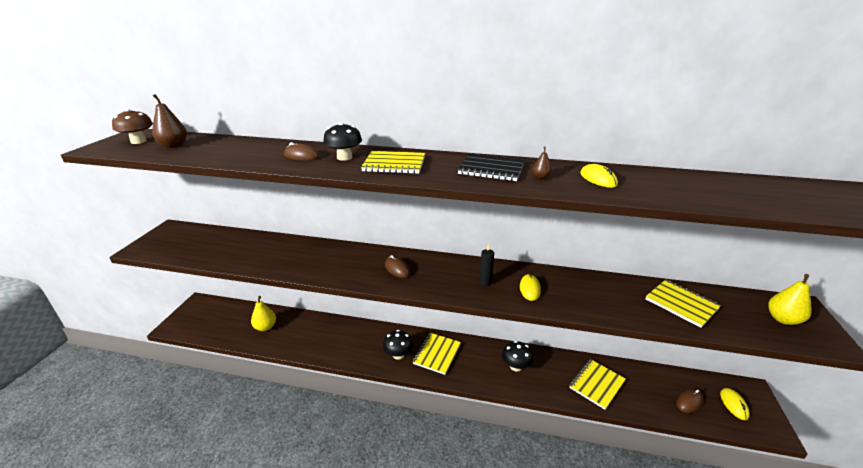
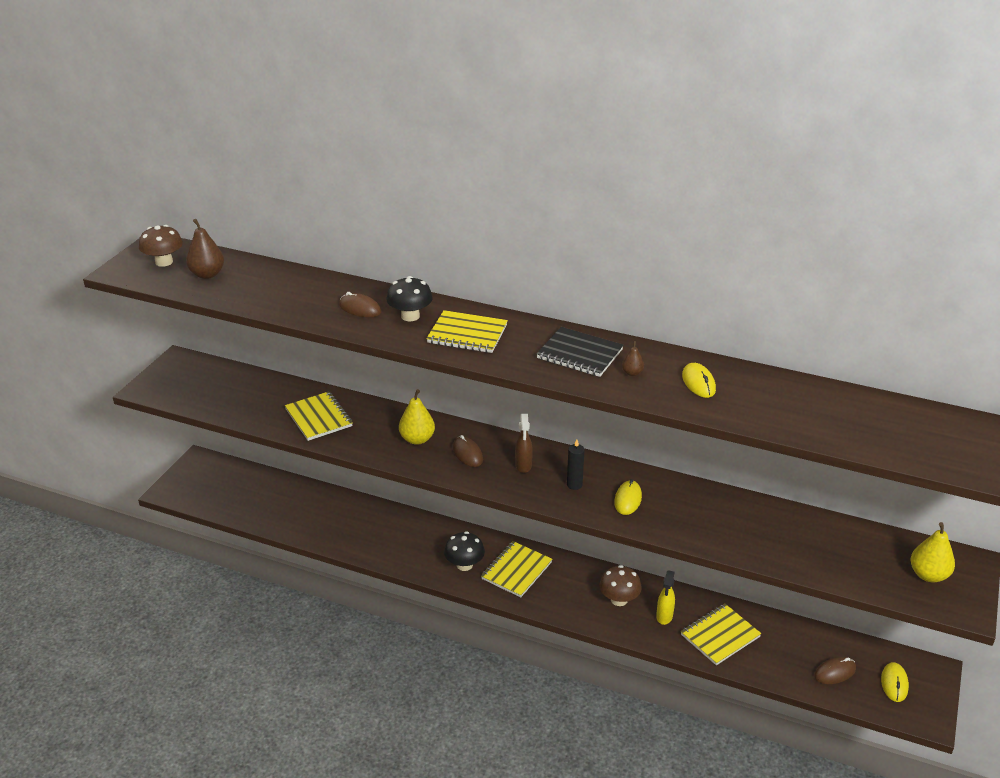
camera: 10 degrees right, 5 degrees up
(265, 327) = (291, 506): yellow pear -> yellow pear (417, 439)
(442, 273) = (523, 466): none -> brown spray bottle
(516, 366) = (619, 599): black mushroom -> brown mushroom
(552, 375) = (664, 617): none -> yellow spray bottle
(681, 304) = (812, 541): yellow notebook -> yellow notebook (318, 418)

